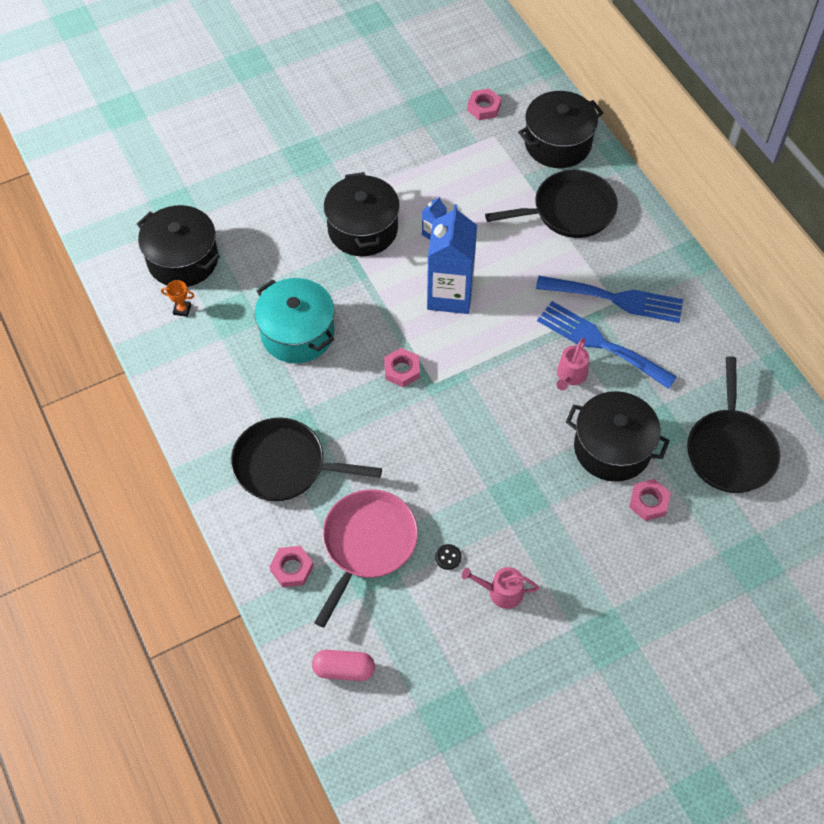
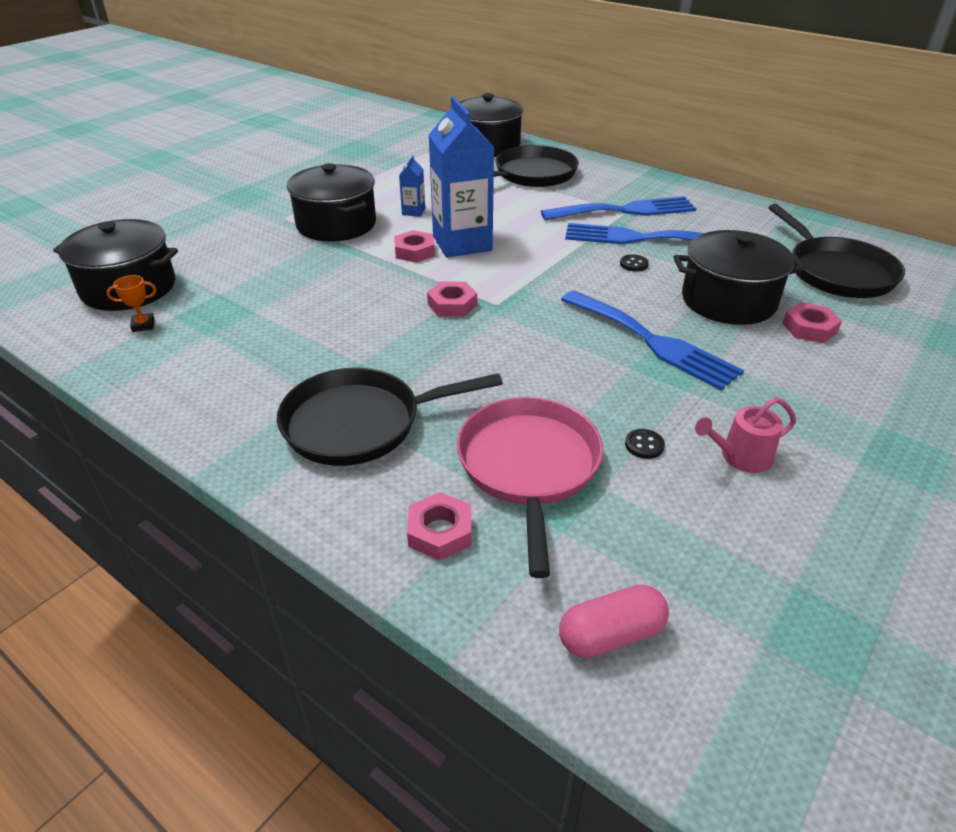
camera: 25 degrees left, 20 degrees down
(297, 333) = (307, 308): turquoise pot -> none
(484, 107) = (405, 141): pink nut -> pink nut (414, 251)
(521, 468) = (653, 341): none -> blue fork
(570, 375) = (633, 264): pink watering can -> black button

